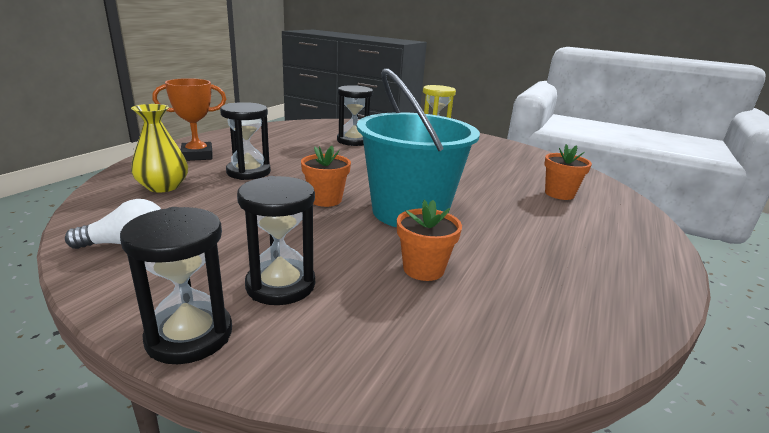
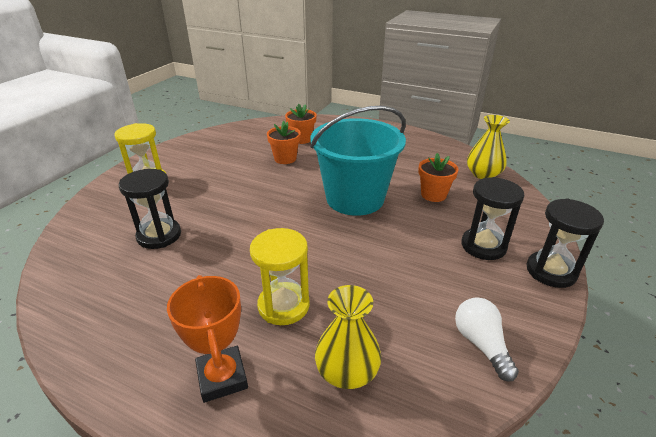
camera: 90 degrees left, 10 degrees up
(248, 172) = (283, 305): black hourglass -> yellow hourglass
(325, 200) = (345, 240): orange flower pot -> orange flower pot (285, 158)
(514, 344) = (483, 174): none -> yellow vase

